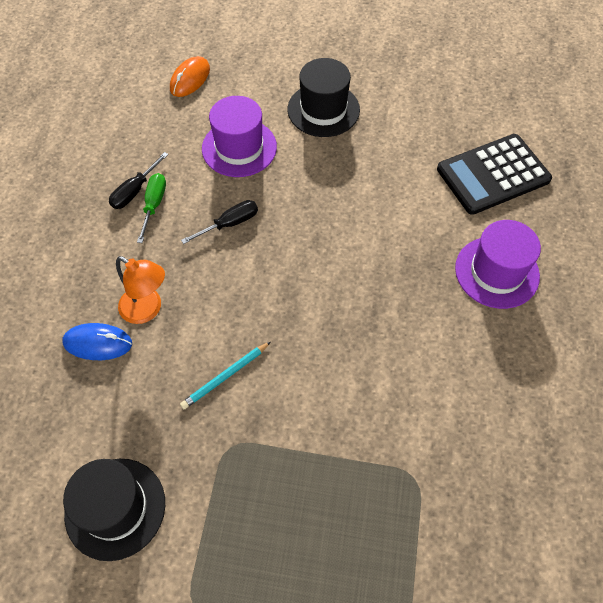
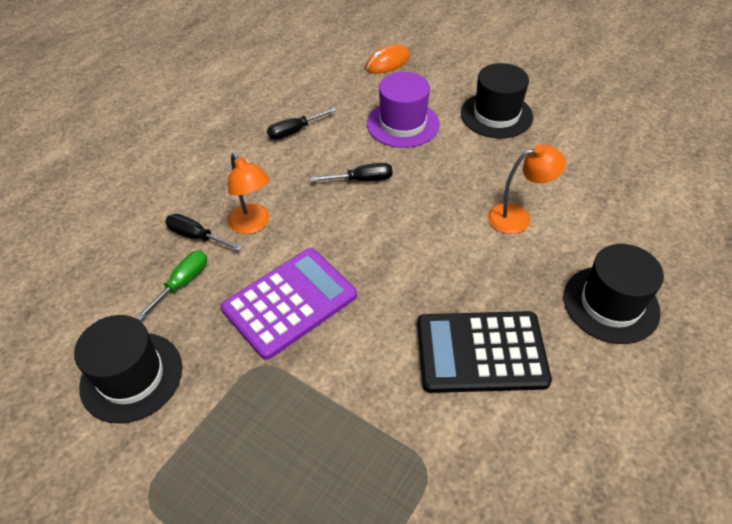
camera: 25 degrees right, 10 degrees down
(98, 343) = (197, 236): blue mouse -> black screwdriver
(154, 205) = (304, 146): green screwdriver -> green screwdriver (182, 283)
(225, 376) = (290, 302): turquoise pencil -> purple calculator
(388, 214) = (517, 217): none -> orange lamp
(493, 174) = (646, 215): black calculator -> black calculator (481, 352)
(497, 272) = (610, 304): purple hat -> black hat

